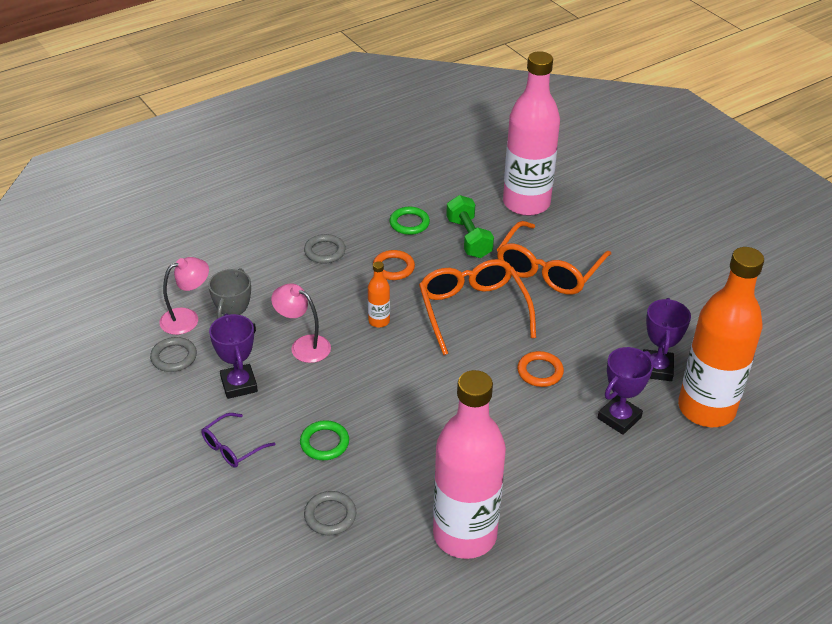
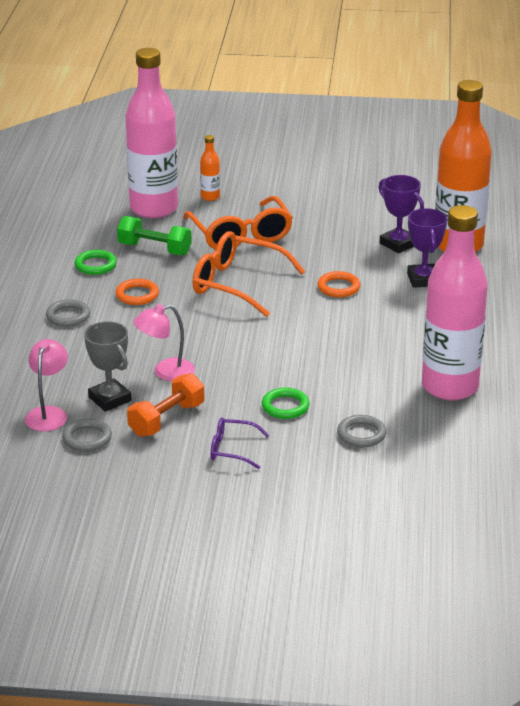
camera: 50 degrees left, 10 degrees down
(233, 447) = (232, 449): purple glasses -> purple glasses turned 105 degrees clockwise
(239, 384) = (166, 419): purple trophy -> orange dumbbell
(379, 321) = (188, 327): orange bottle -> orange bottle (210, 197)

